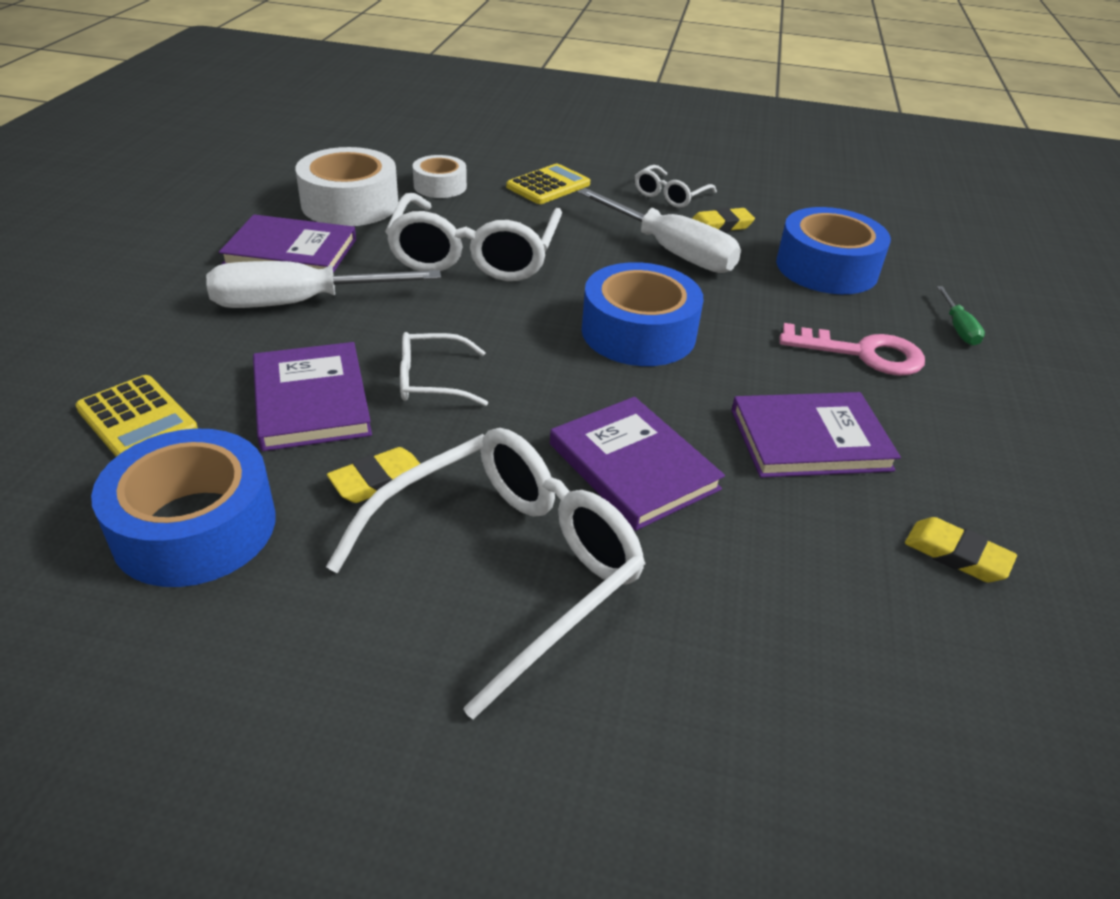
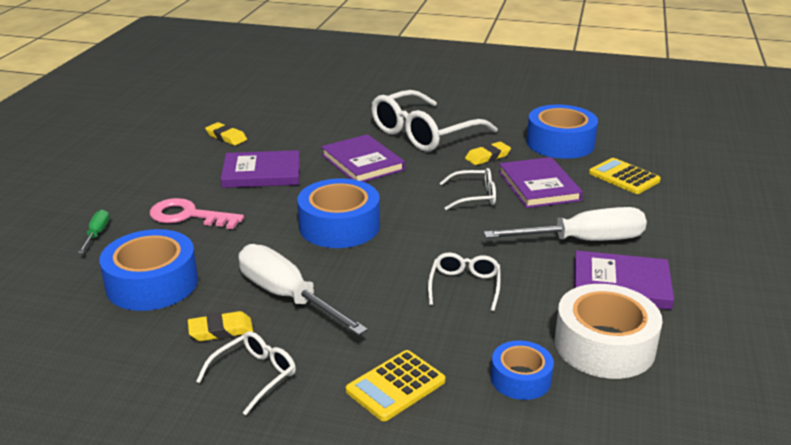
camera: 175 degrees left, 10 degrees down
(440, 186) = (520, 378): white tape -> blue tape
(474, 255) = (464, 286): white glasses -> white glasses, size x0.49

